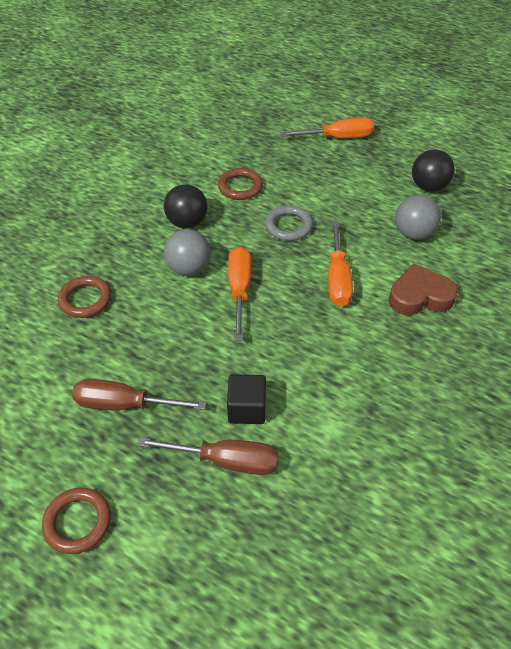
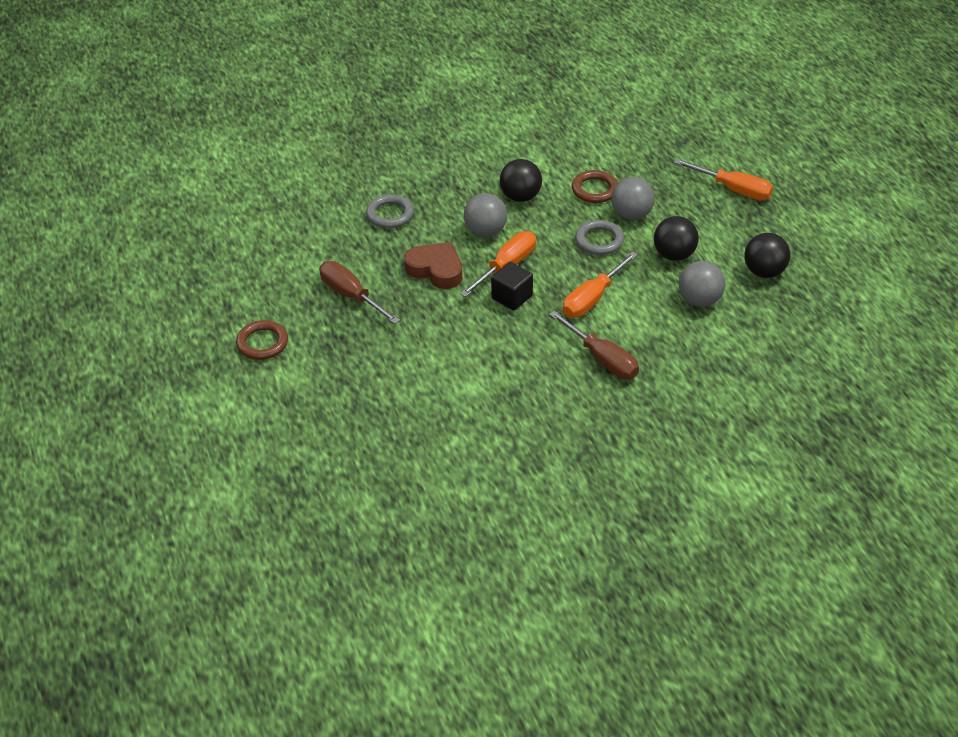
camera: 40 degrees right, 5 degrees down
(85, 299) = (390, 214): brown ring -> grey ring
(225, 461) = (381, 364): brown screwdriver -> brown screwdriver (602, 359)
(247, 409) = (427, 343): black cube -> black cube (512, 297)
(289, 192) = (631, 215): none -> grey ball
(355, 207) = (674, 255): none -> black ball
(420, 296) = (643, 346): brown heart -> brown heart (436, 269)

